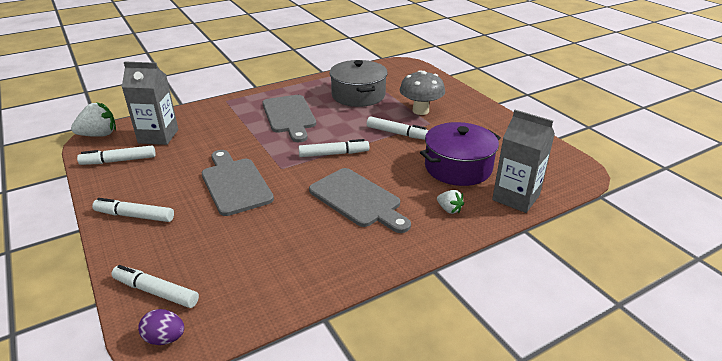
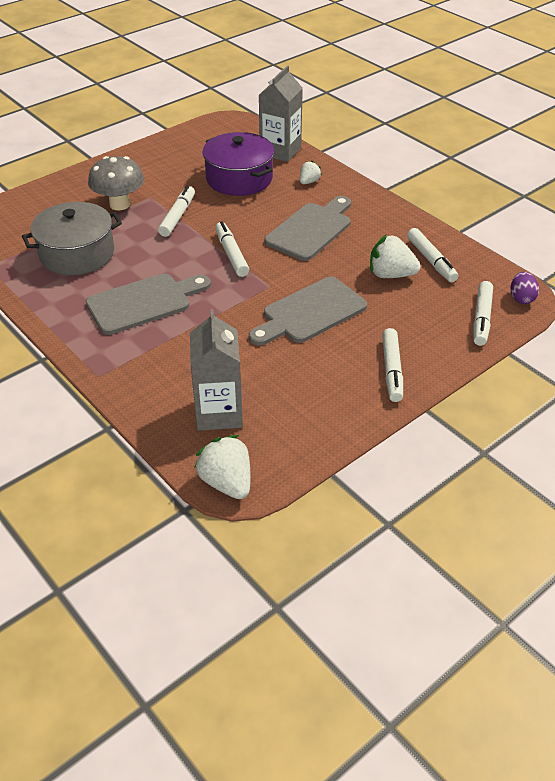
camera: 100 degrees left, 10 degrees up
(119, 161) = (290, 429): white marker -> white marker (431, 260)
(262, 239) = (391, 275): none -> white strawberry

